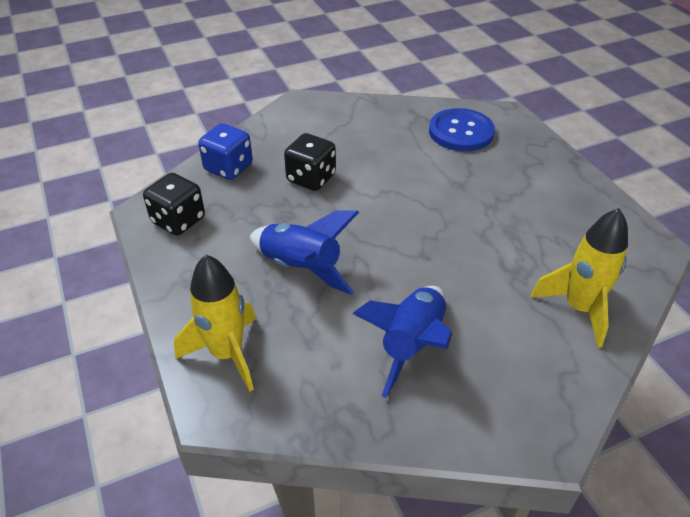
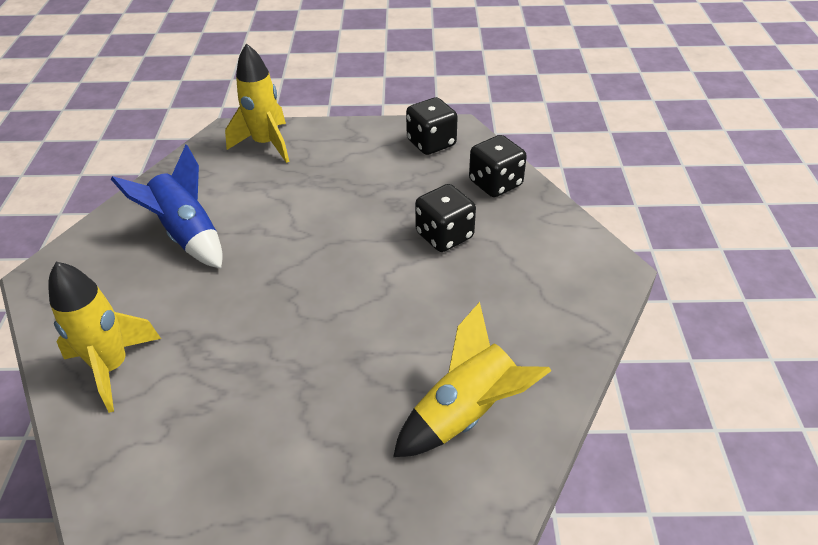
camera: 115 degrees right, 0 degrees up
(228, 168) = (495, 183): blue dice -> black dice
(301, 268) = (320, 197): blue rocket -> none
(461, 132) = (466, 413): blue button -> yellow rocket

